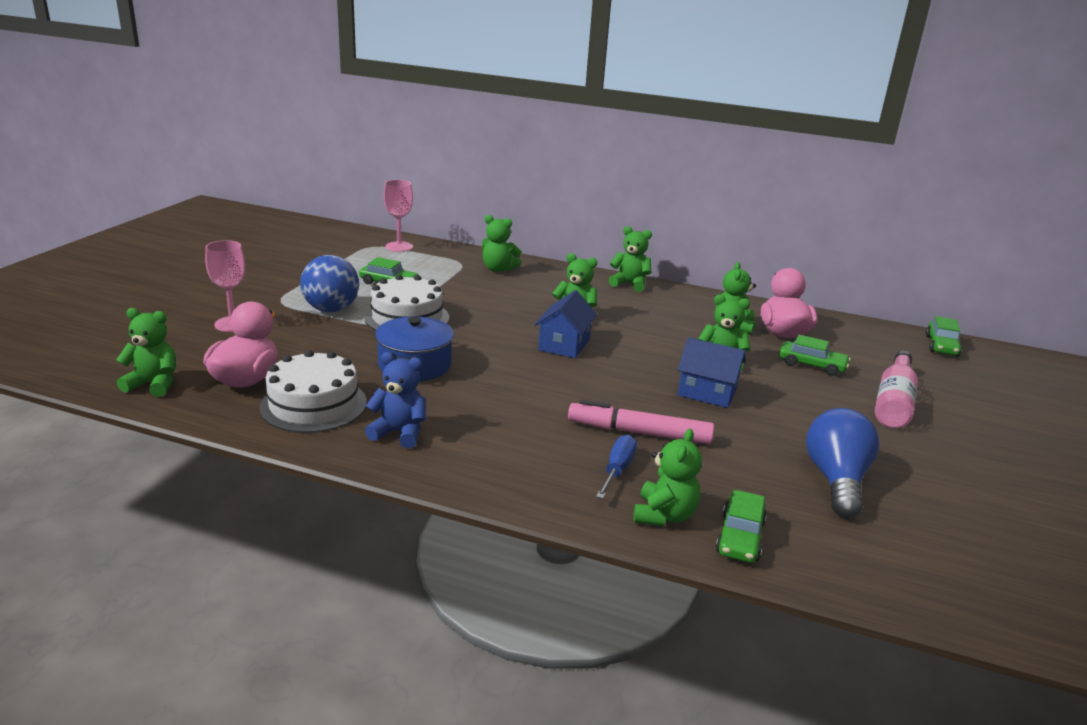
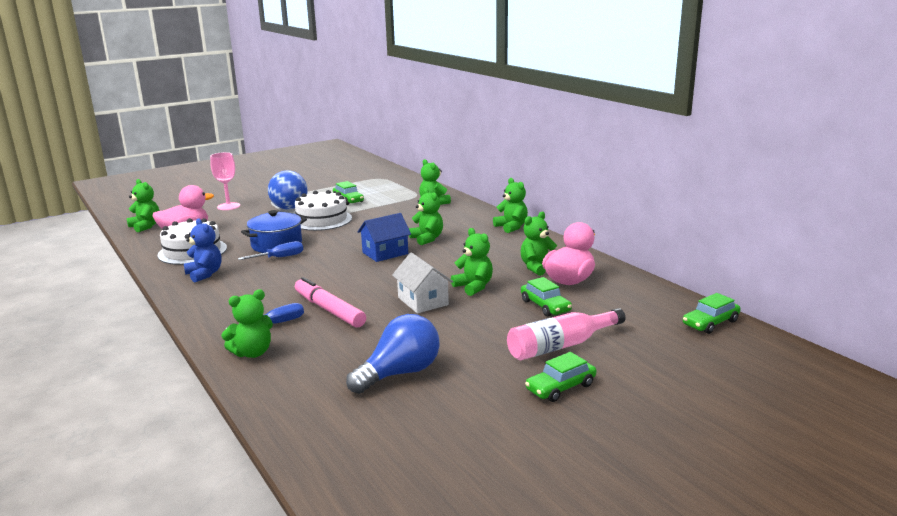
camera: 40 degrees right, 5 degrees down
(399, 247) = (395, 180): pink goblet -> none
(453, 382) = (280, 257): none -> blue screwdriver
(707, 392) = (423, 301): blue house -> white house
(740, 537) = (270, 378): green car -> green car (560, 387)

